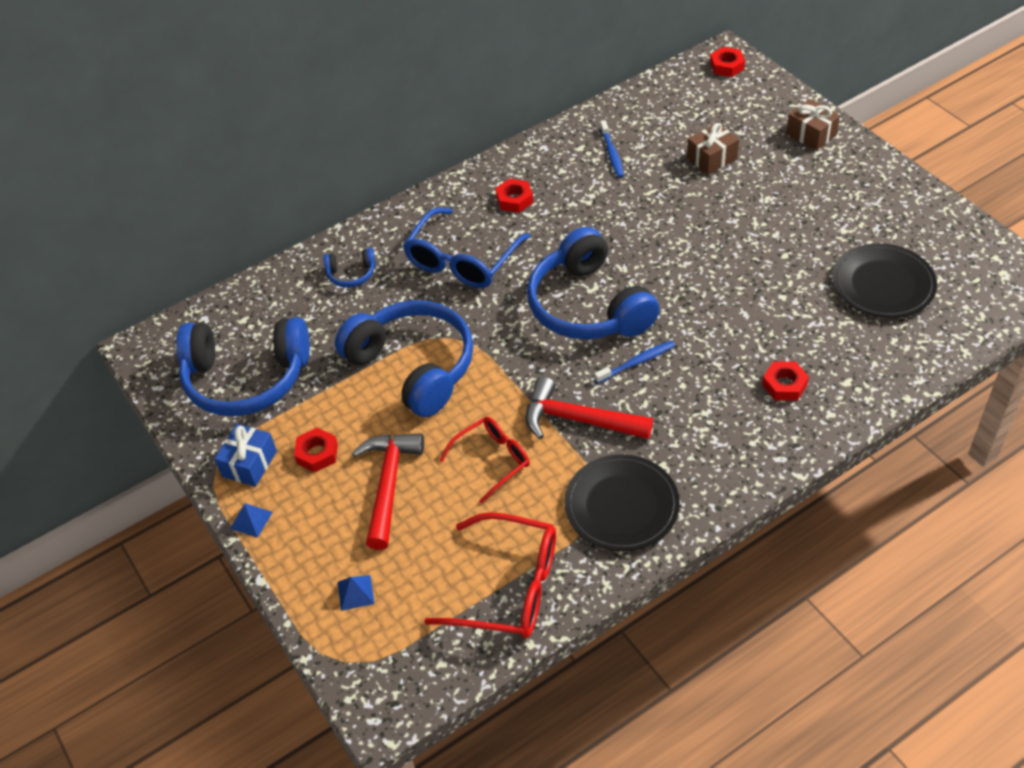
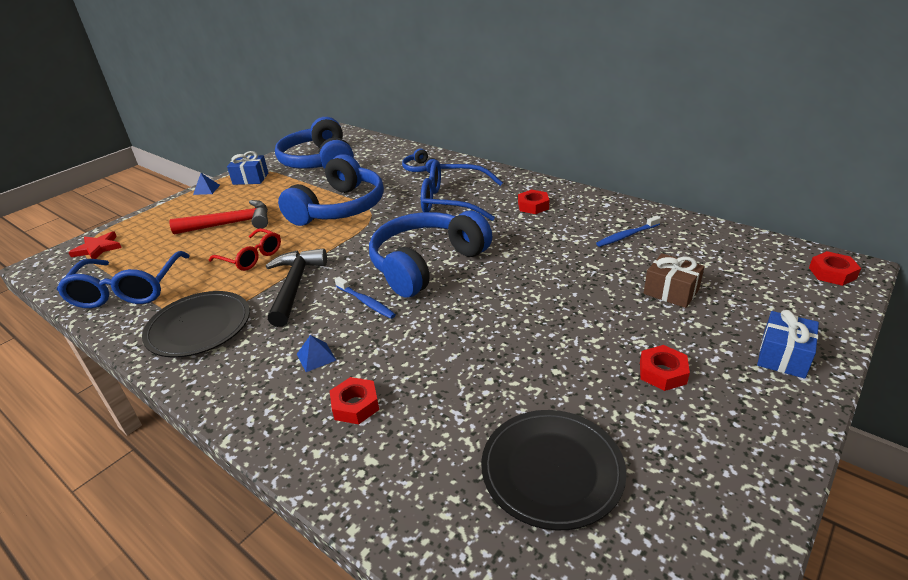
camera: 70 degrees right, 15 degrees down
(317, 453) = (258, 195): red nut -> red nut (662, 372)
(355, 592) = (141, 234): blue pyramid -> blue pyramid (316, 357)
(371, 643) = (98, 248): none -> red star
(509, 587) = (128, 290): red glasses -> blue glasses
(578, 420) = (294, 286): red hammer -> black hammer
(811, 134) = (783, 356): brown gift -> blue gift

